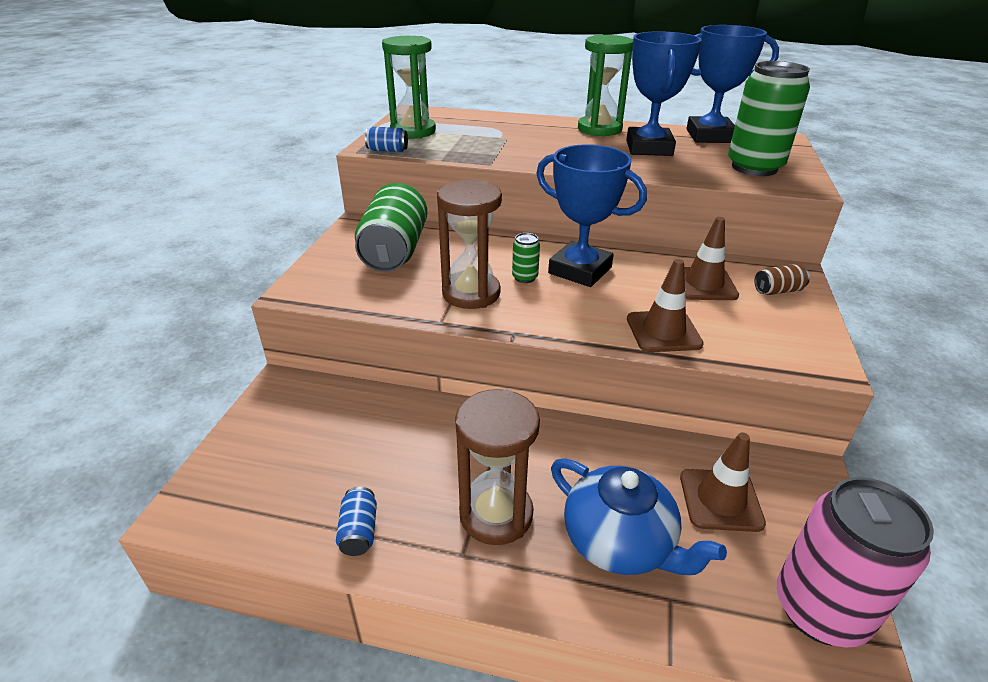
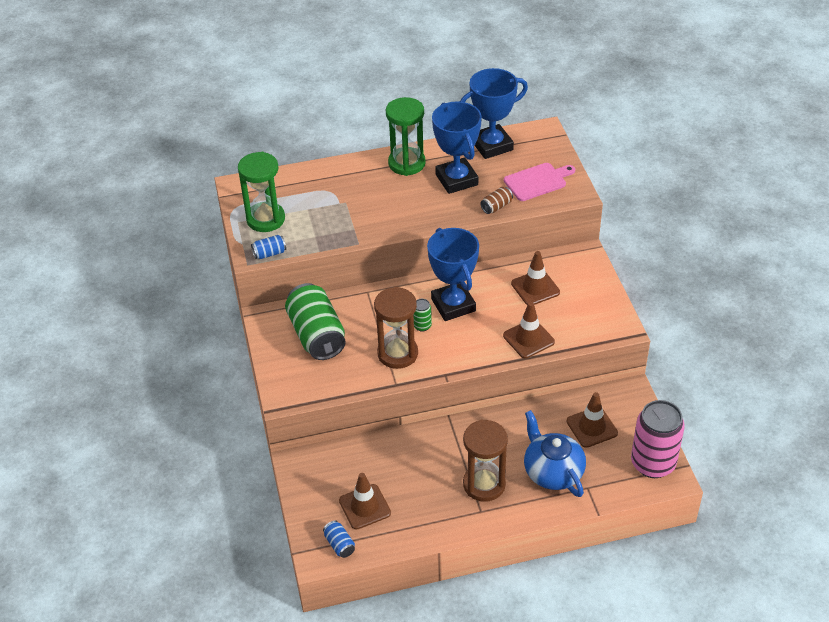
camera: 25 degrees left, 10 degrees up
(306, 471) = (364, 507): none -> brown traffic cone
(359, 531) = (421, 523): blue can -> blue can (339, 544)
(580, 270) = (453, 305): blue trophy -> blue trophy turned 60 degrees clockwise
(620, 542) = (552, 471): blue teapot -> blue teapot turned 135 degrees counterclockwise
(754, 168) = (537, 181): green can -> pink cutting board
(778, 291) = (581, 276): brown can -> brown can (496, 206)

